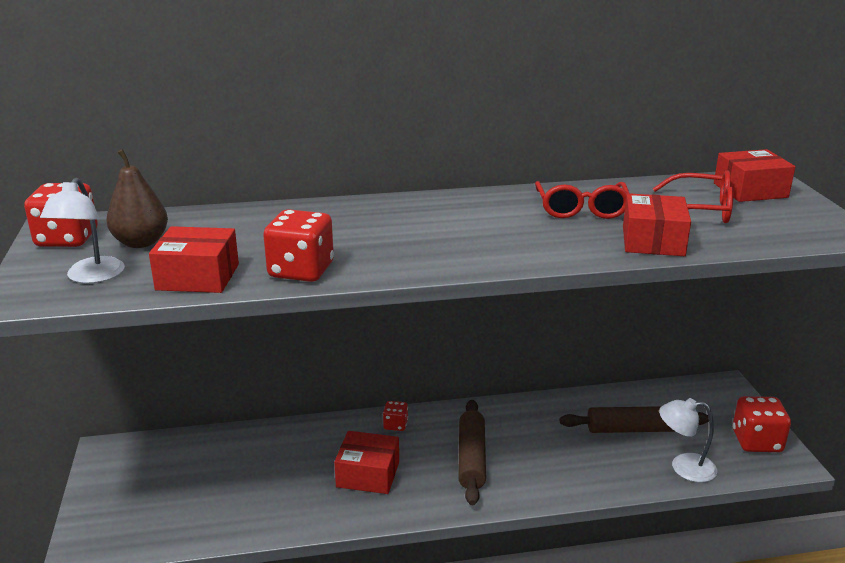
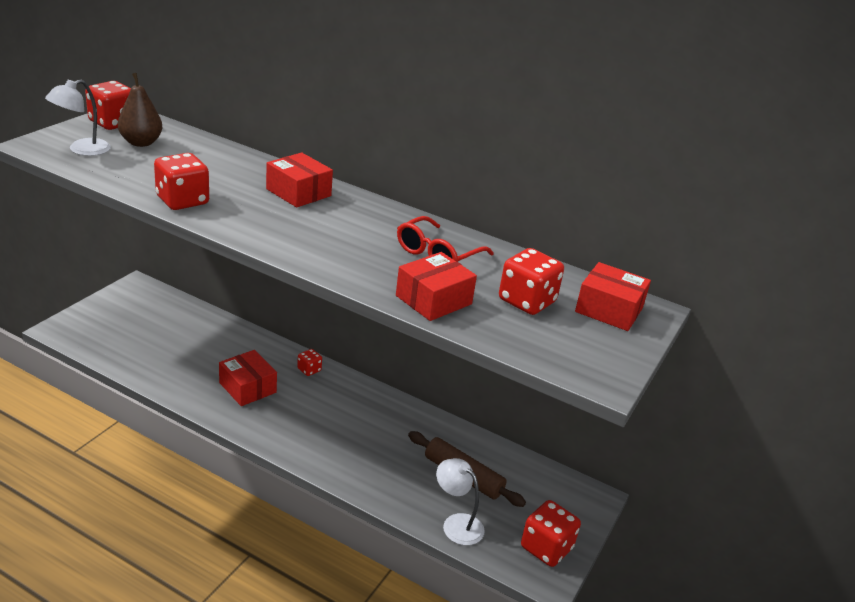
camera: 35 degrees right, 5 degrees up
(198, 277) = (127, 176): red box -> red box (298, 192)
(471, 458) = (322, 420): brown rolling pin -> none
(701, 210) = (527, 301): red glasses -> red dice

